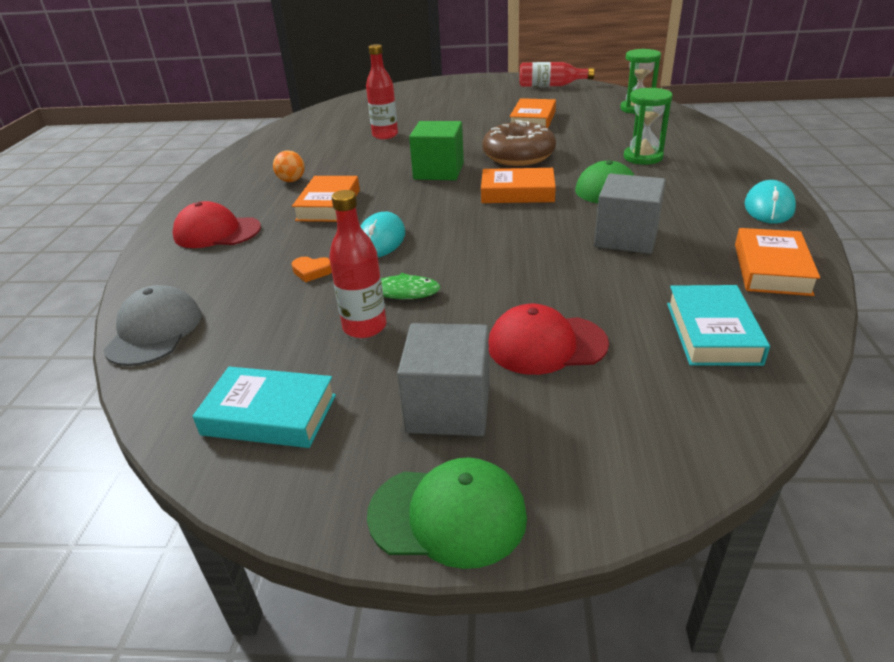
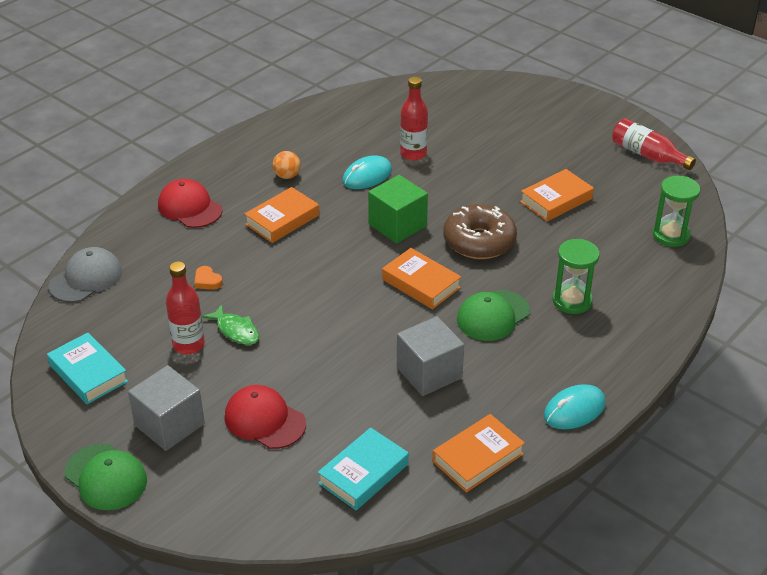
camera: 35 degrees right, 5 degrees up
(380, 240) = (276, 276): turquoise mouse -> turquoise mouse (367, 176)

